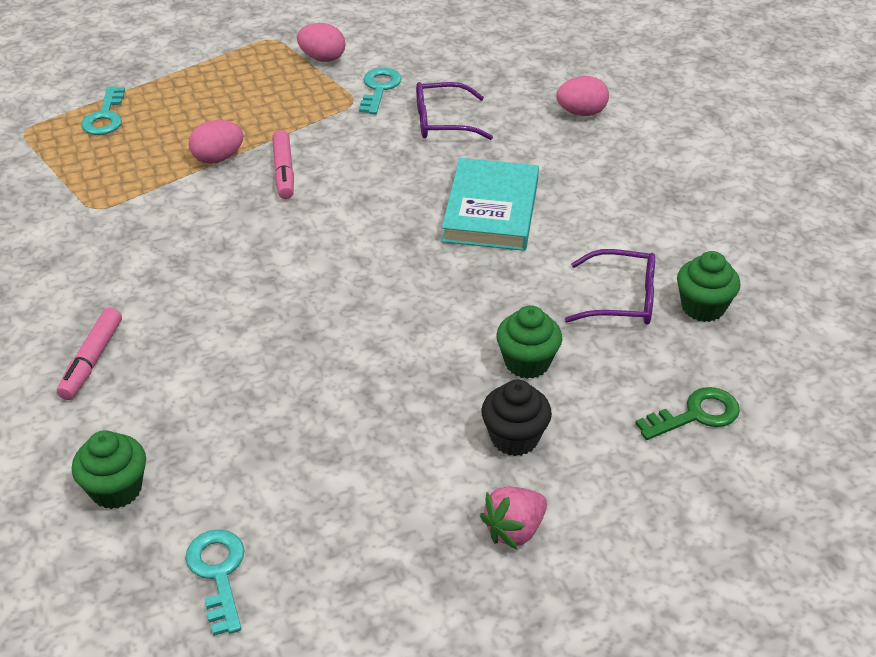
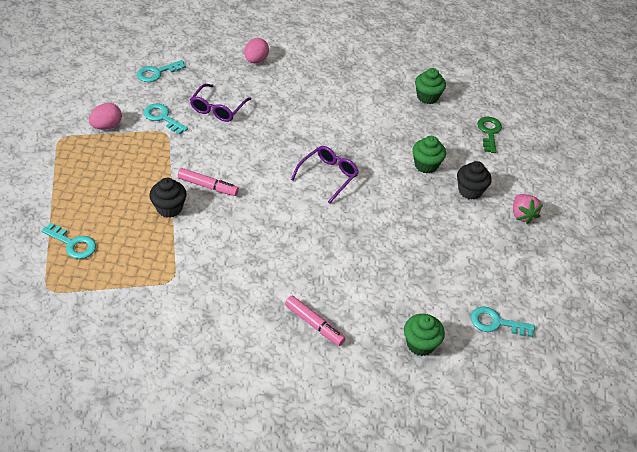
camera: 65 degrees left, 5 degrees up
(218, 158) = (169, 208): pink egg -> black cupcake
(460, 51) = (157, 73): none -> turquoise key
(491, 210) = (308, 126): turquoise book -> none
(621, 299) = (405, 117): purple glasses -> purple glasses (328, 176)

